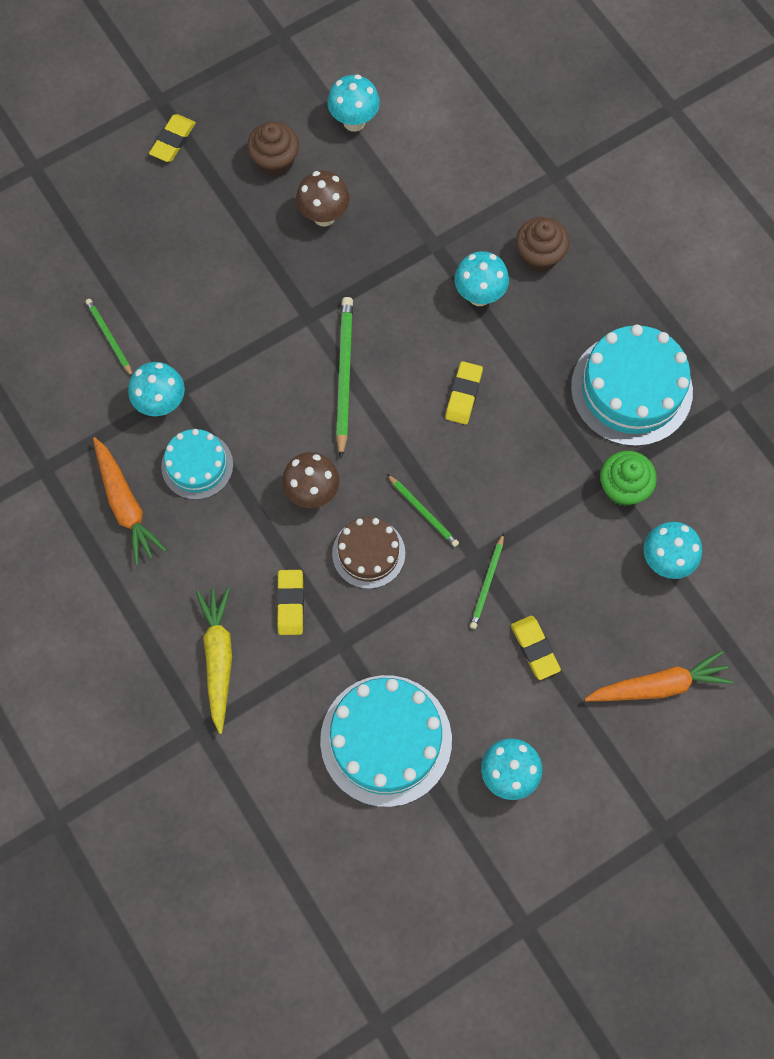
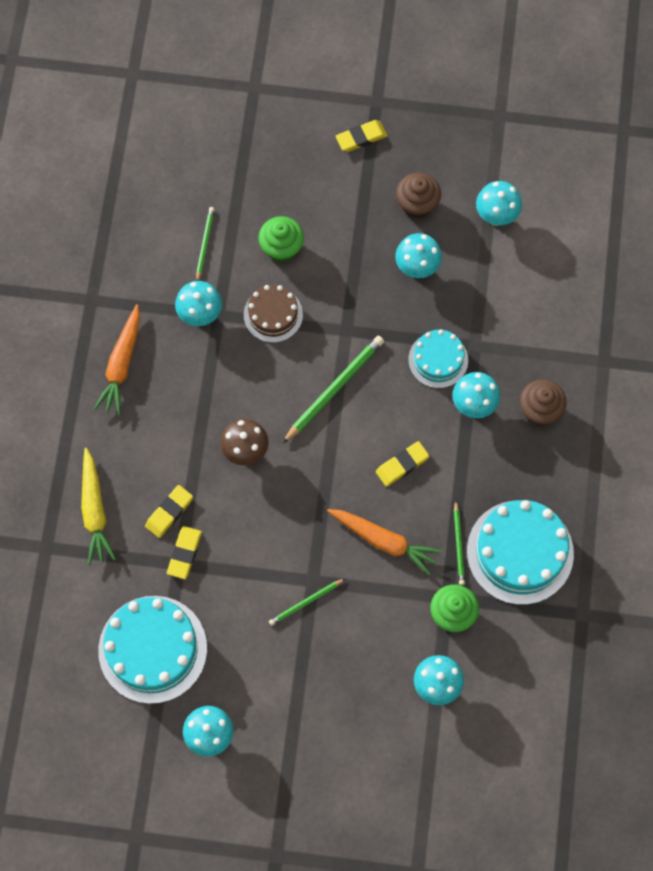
camera: 40 degrees right, 0 degrees up
(185, 289) = (281, 248): none -> green cupcake
(197, 465) = (188, 374): turquoise cake -> turquoise cake (438, 360)
(218, 658) = (95, 511): yellow carrot -> yellow carrot turned 135 degrees clockwise
(324, 216) = (417, 268): brown mushroom -> turquoise mushroom
(368, 553) = (246, 520): brown cake -> brown cake (273, 314)
(423, 512) = (306, 522): green pencil -> green pencil (459, 545)
(535, 648) = (298, 670): yellow eraser -> yellow eraser (184, 553)
(658, 685) = (357, 761): orange carrot -> orange carrot (384, 541)

